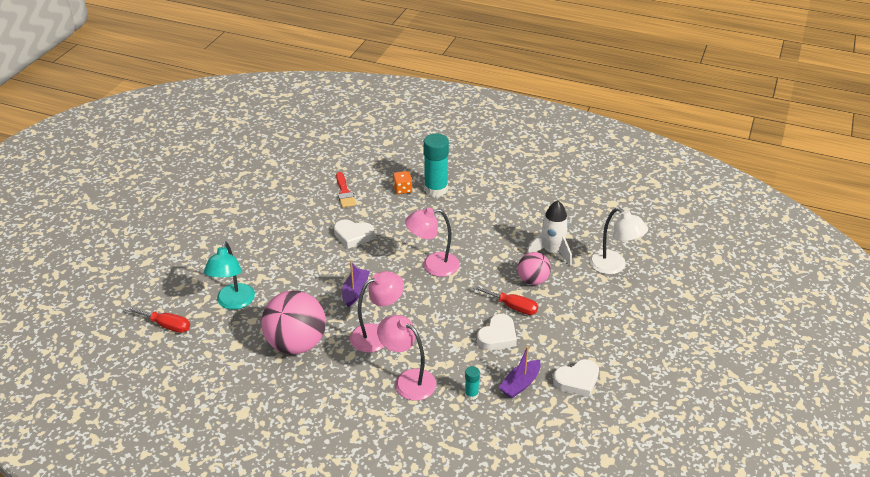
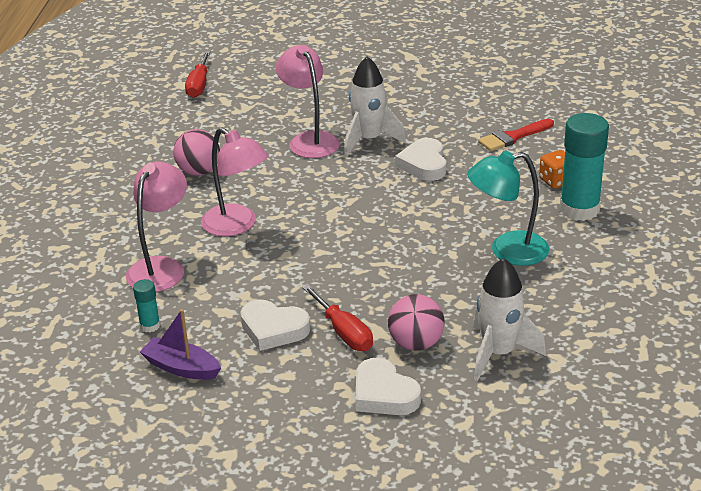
camera: 75 degrees right, 5 degrees down
(233, 302) = (253, 114): turquoise lamp -> turquoise lamp (507, 251)
(296, 344) = (199, 172): pink ball -> pink ball, size x0.56
(308, 253) = (369, 140): none -> white rocket
(355, 291) = (312, 191): purple boat -> none
(433, 265) = (398, 242): pink lamp -> pink lamp (309, 140)
(512, 306) = (344, 332): red screwdriver -> red screwdriver turned 45 degrees counterclockwise
(577, 381) = (205, 426): white heart -> white heart (384, 394)
(613, 266) = (502, 432): white lamp -> none

